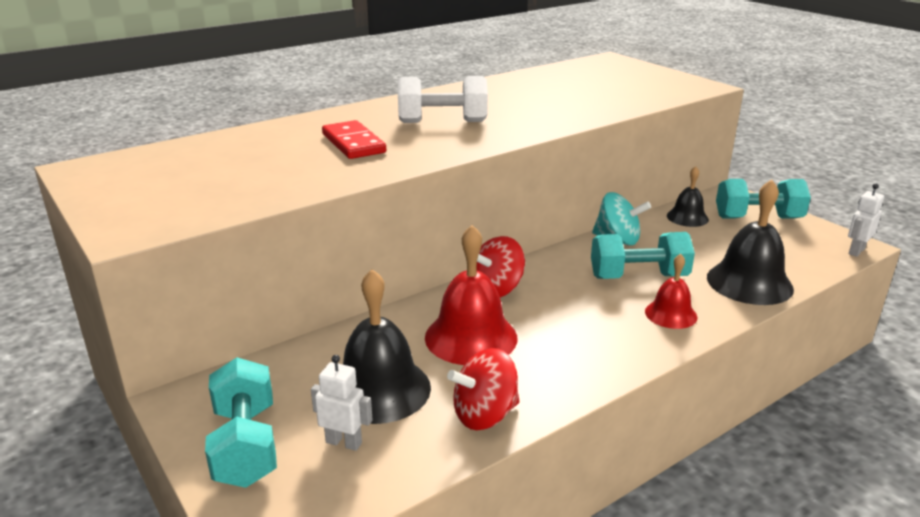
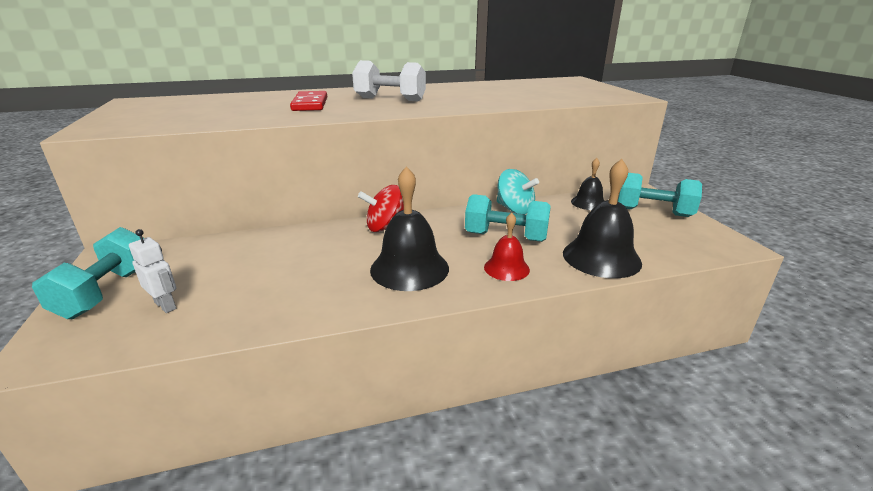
camera: 20 degrees right, 0 degrees up
(379, 389) = (231, 275): black bell -> black bell (409, 268)
(471, 337) = (332, 254): red bell -> none
(484, 415) = (281, 310): red spinning top -> none
(856, 251) = (731, 250): white robot -> none

